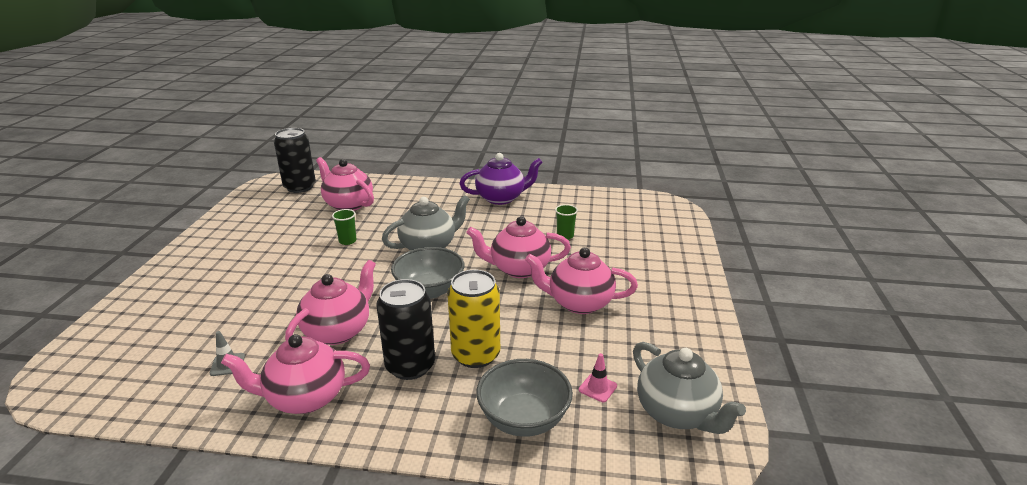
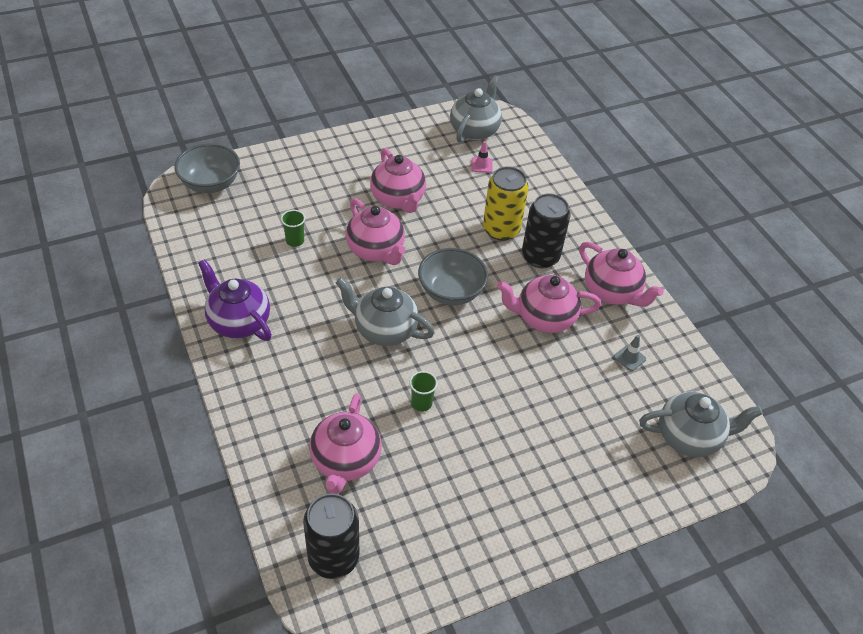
camera: 125 degrees left, 20 degrees up
(116, 357) = (689, 437): none -> grey teapot
(524, 419) = (534, 186): grey bowl -> grey bowl (210, 184)

